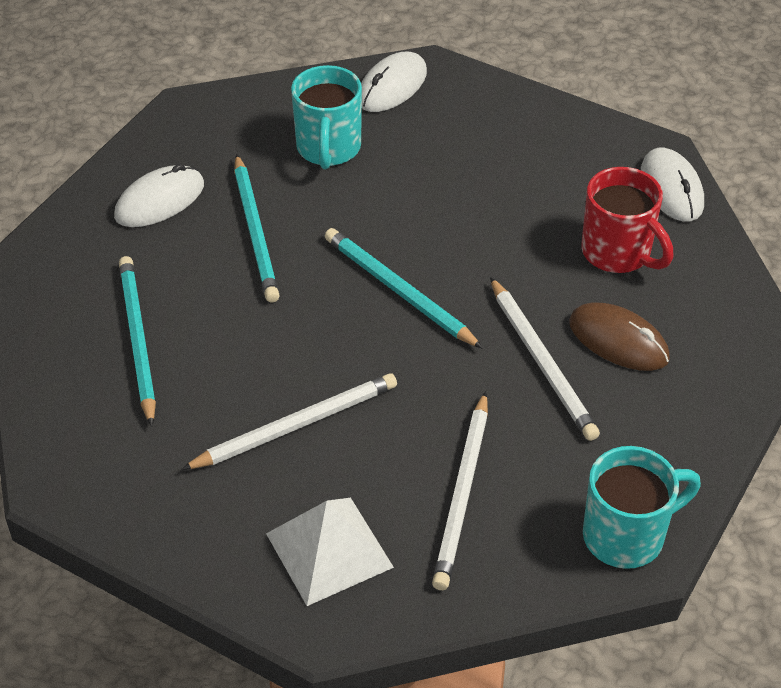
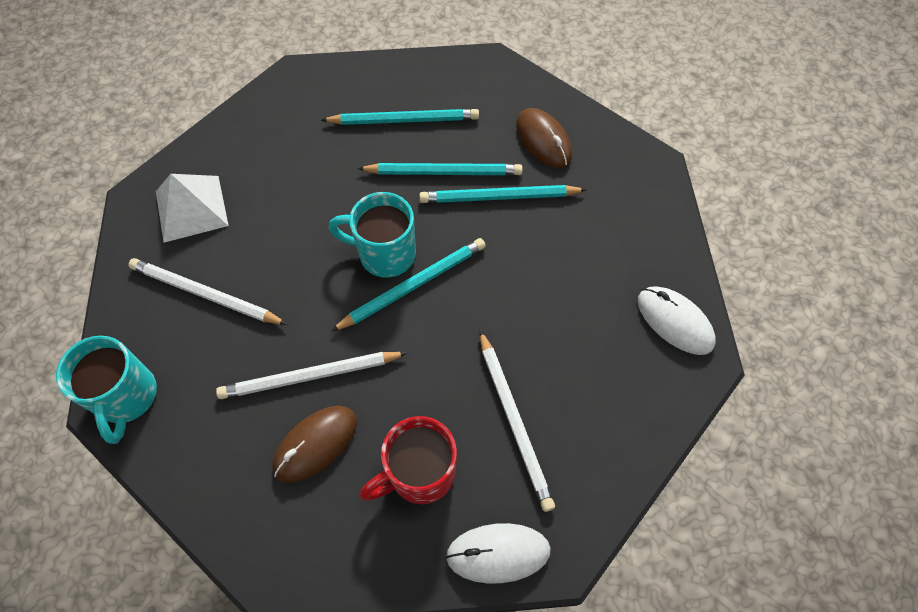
camera: 100 degrees right, 15 degrees up
(159, 201) = (543, 140): white mouse -> brown mouse
(223, 287) = (444, 172): none -> turquoise pencil
(296, 425) = (300, 202): white pencil -> white pencil (514, 421)
(328, 149) = (591, 258): turquoise mug -> turquoise mug (384, 254)

